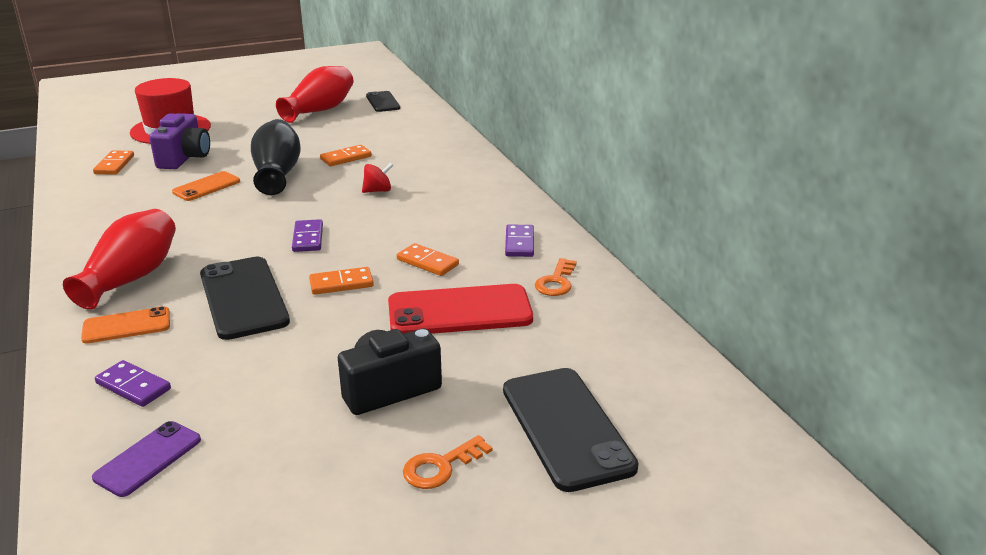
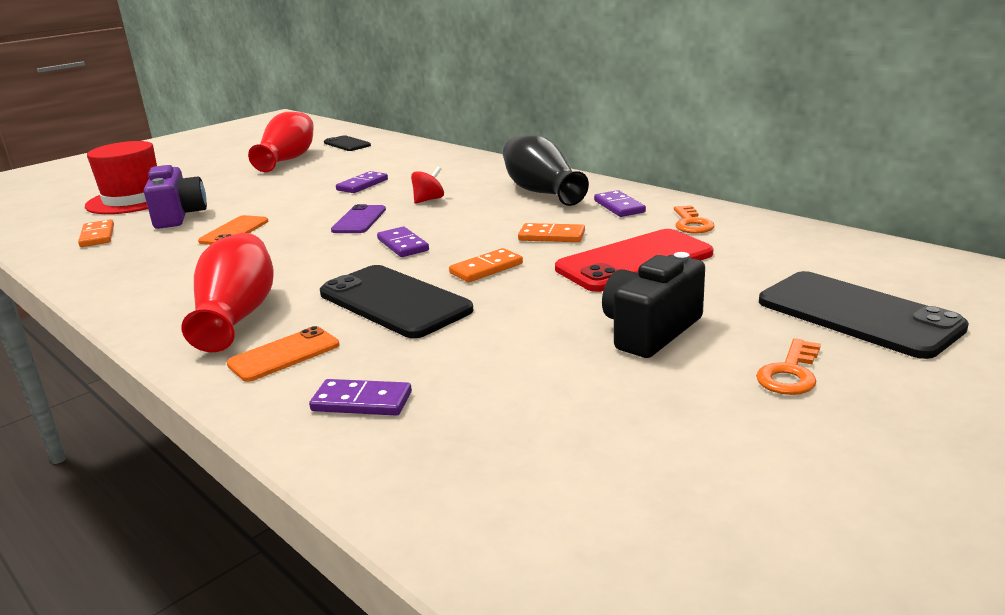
camera: 20 degrees left, 5 degrees down
(148, 459) = (466, 458): purple phone -> purple phone (359, 220)
(277, 174) = (303, 208): black vase -> black vase (542, 192)
(346, 158) = (362, 185): orange domino -> purple domino

